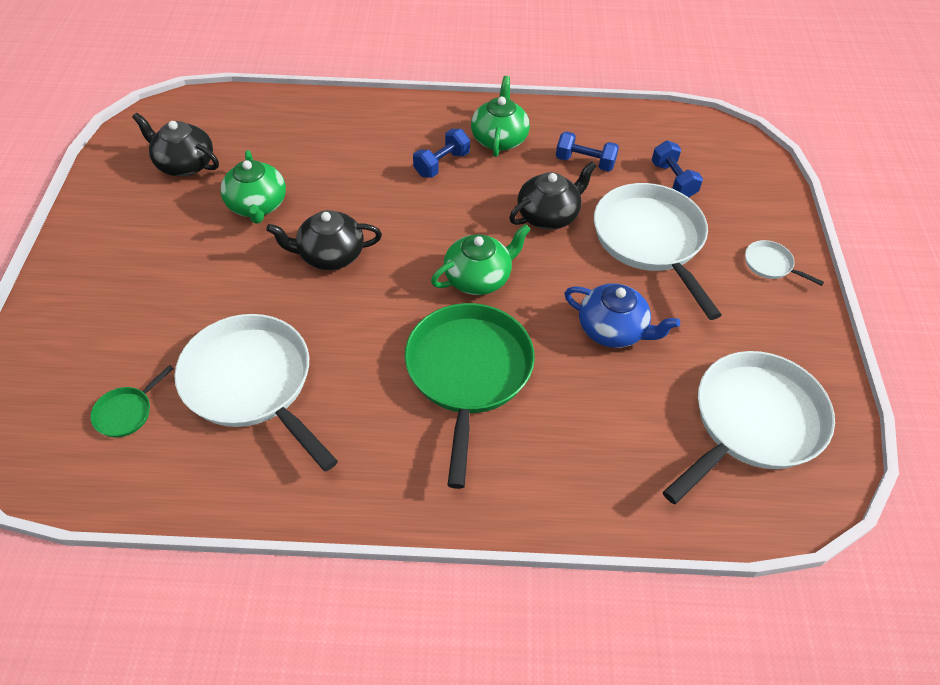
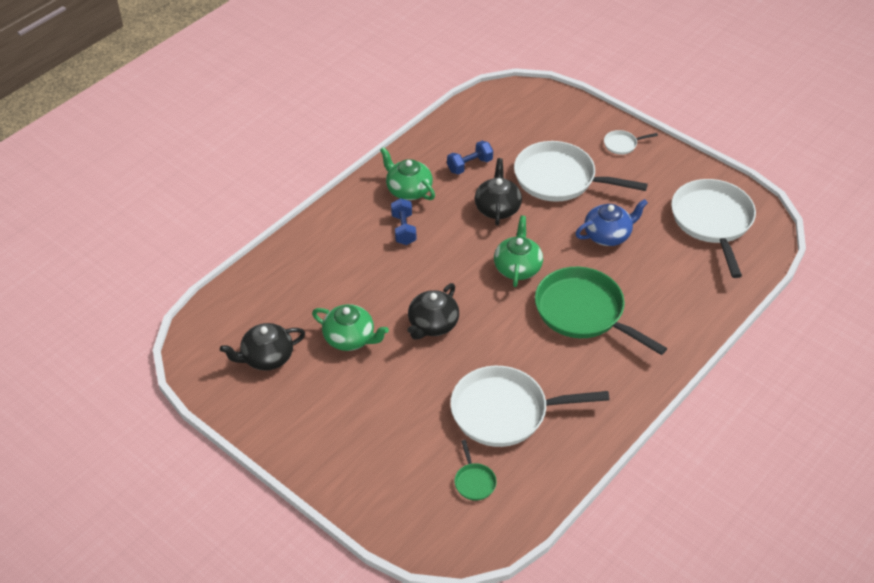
camera: 50 degrees left, 5 degrees down
(673, 180) = (523, 139): blue dumbbell -> none

